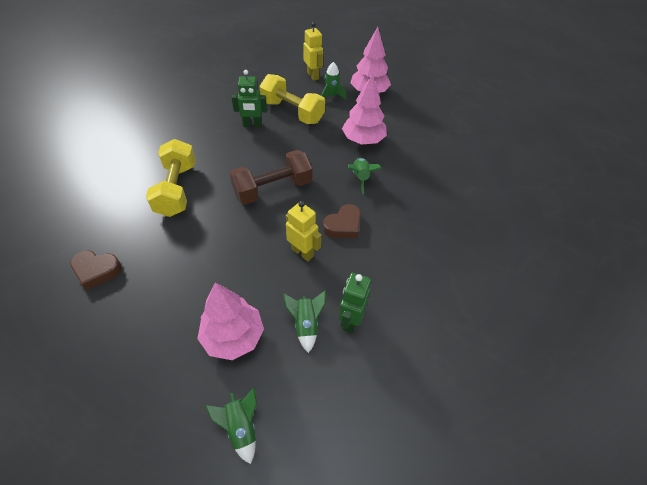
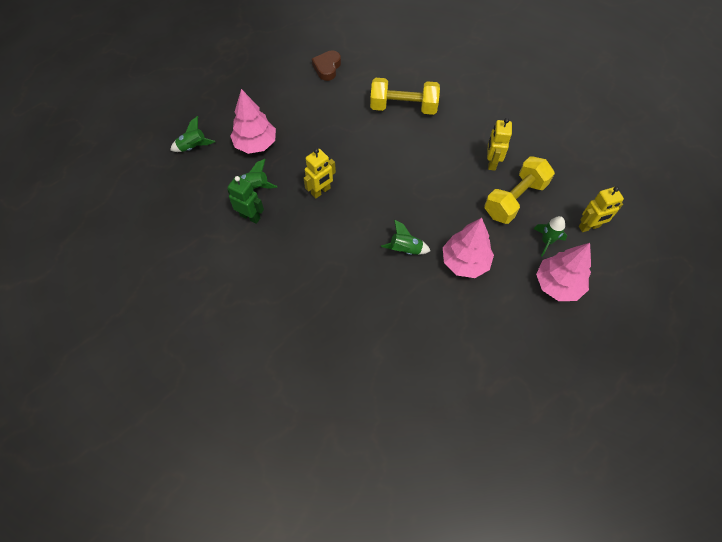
camera: 100 degrees right, 10 degrees up
(252, 125) = (491, 162): green robot -> yellow robot
(273, 189) = (397, 175): brown dumbbell -> none
(343, 225) = (345, 225): brown heart -> none

